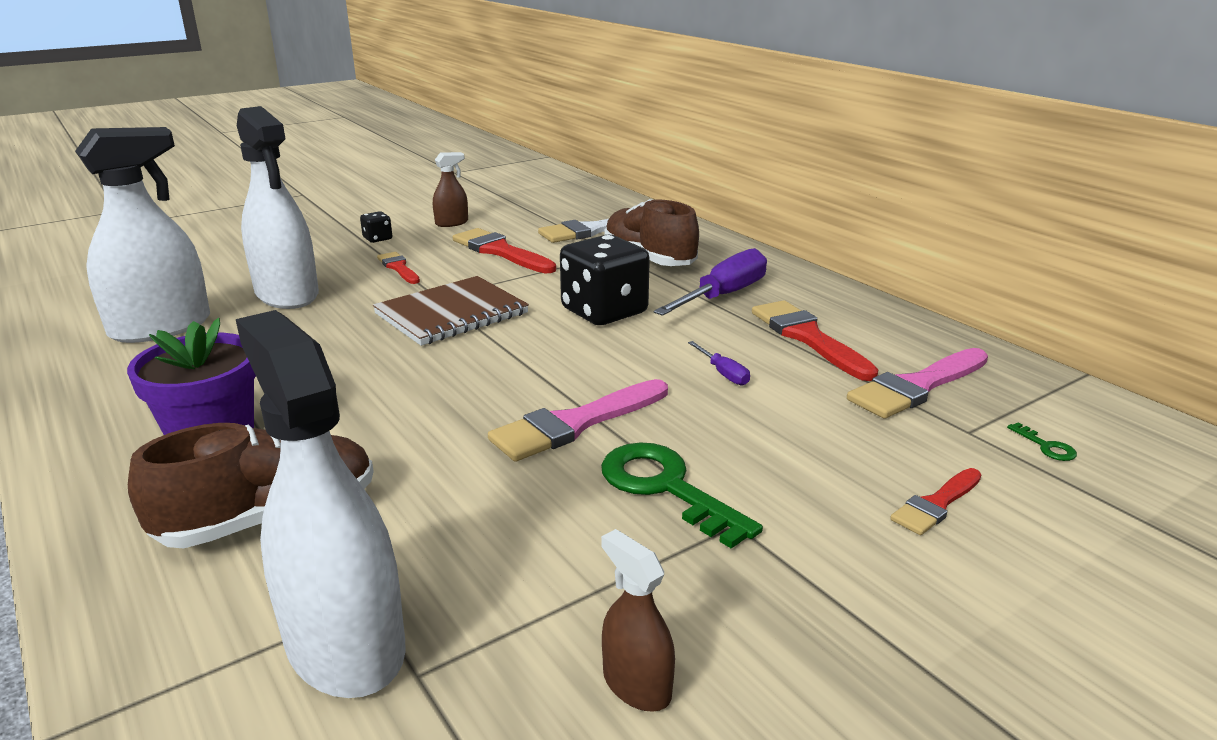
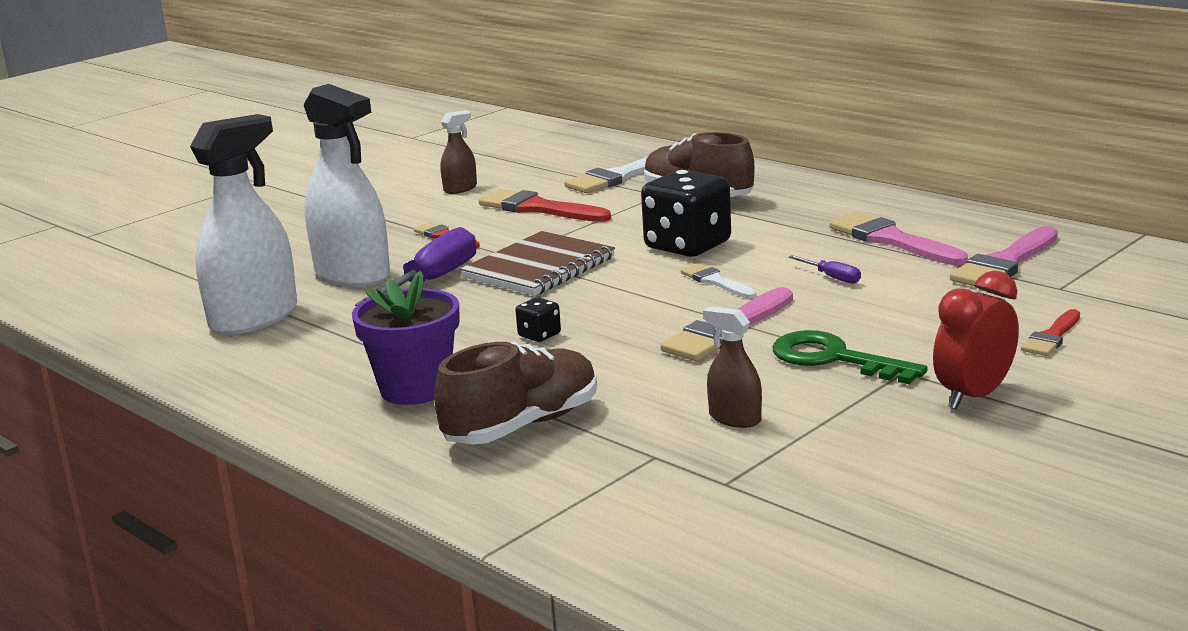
camera: 10 degrees left, 5 degrees down
(345, 645) = (657, 478): white spray bottle -> none
(377, 239) = (394, 214): black dice -> black dice (539, 335)
(604, 359) = (716, 282): none -> white brush
(636, 685) = (885, 462): brown spray bottle -> brown spray bottle (735, 418)
(723, 296) = (793, 217): purple screwdriver -> purple screwdriver (432, 281)
(803, 585) = (973, 396): none -> red clock
(808, 338) = (892, 240): red brush -> pink brush
(1046, 446) = (1124, 288): green key -> none

